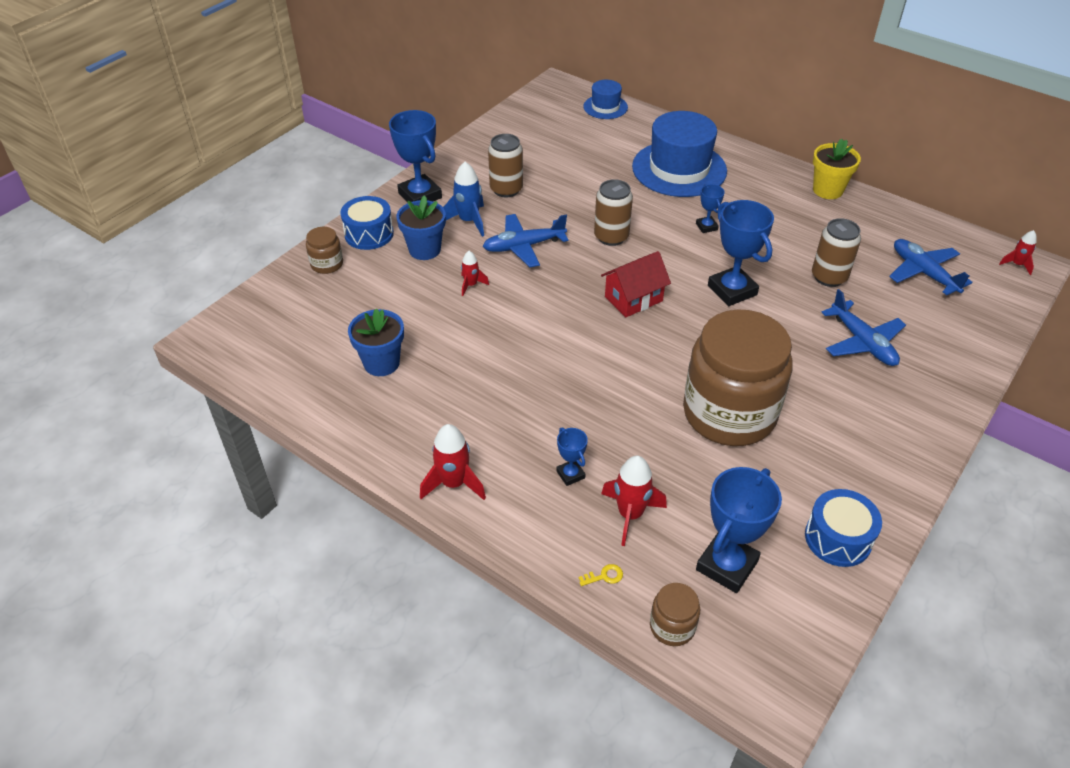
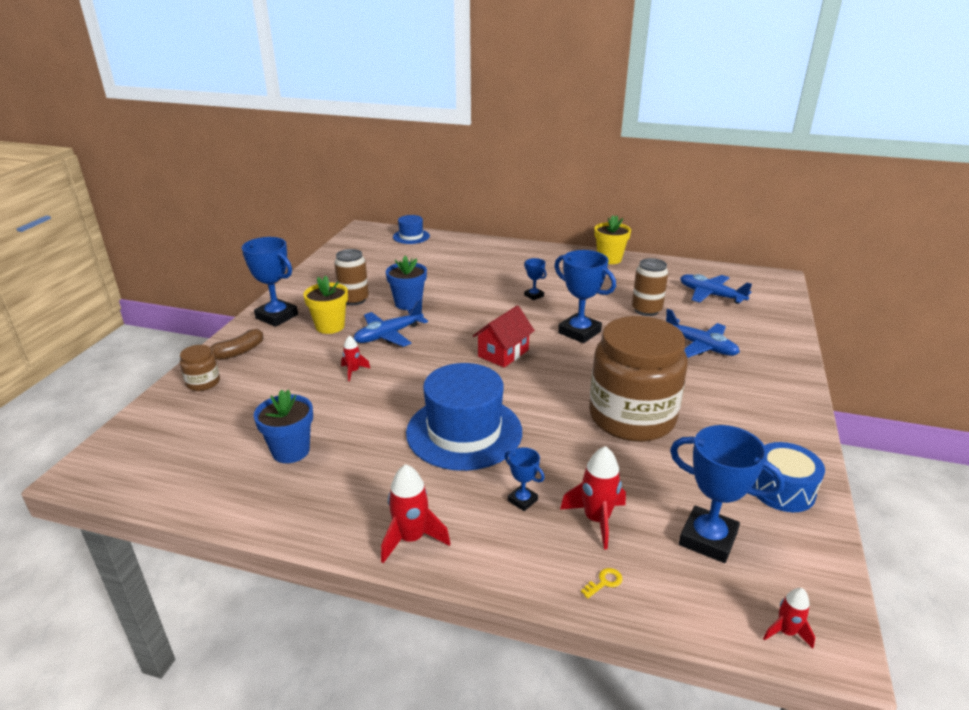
camera: 20 degrees left, 15 degrees down
(369, 234) = (238, 352): blue drum -> brown banana
(424, 250) = (297, 354): blue flower pot -> blue flower pot (408, 303)
(468, 221) = (330, 326): blue rocket -> yellow flower pot
(611, 237) = (461, 315): brown can -> none
(672, 626) = (695, 610): brown jar -> none
(679, 169) = (491, 264): blue hat -> blue hat (464, 432)
(727, 565) = (708, 539): blue trophy -> blue trophy turned 75 degrees counterclockwise
(1017, 264) = (768, 279): red rocket -> red rocket (786, 632)

